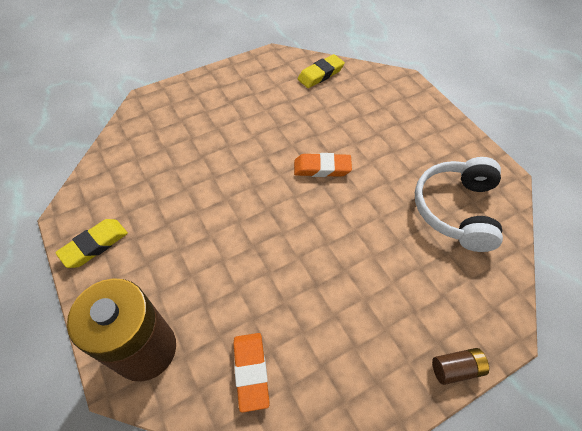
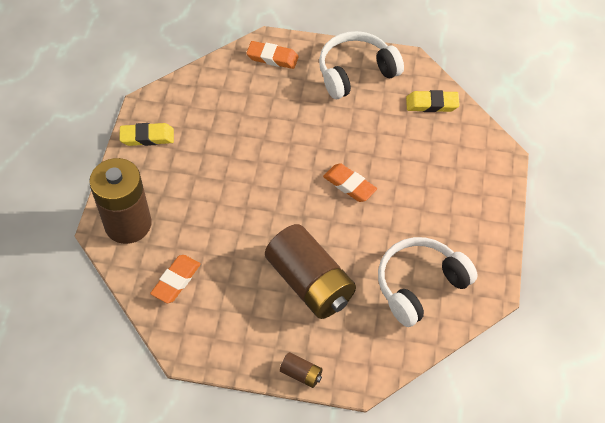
camera: 40 degrees right, 0 degrees up
(161, 109) = (272, 58): none -> orange eraser
(242, 83) = (356, 73): none -> white headphones
(375, 273) = (310, 283): none -> brown battery

